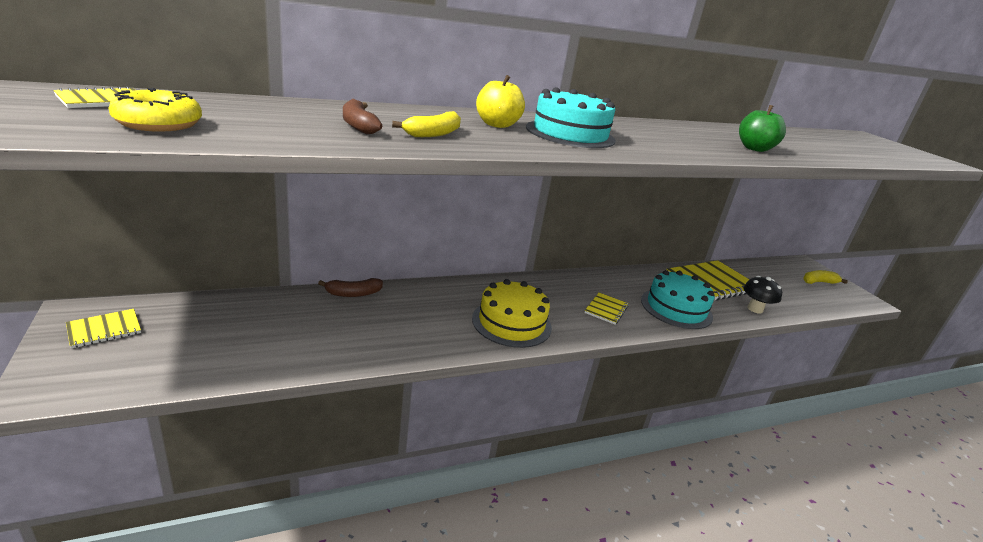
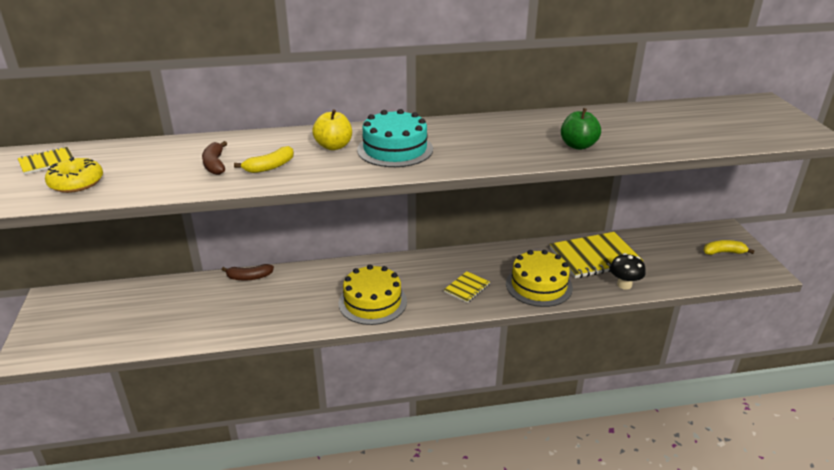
camera: 15 degrees right, 5 degrees up
(104, 330) = (66, 311): yellow notebook -> none
(676, 308) = (539, 285): turquoise cake -> yellow cake

